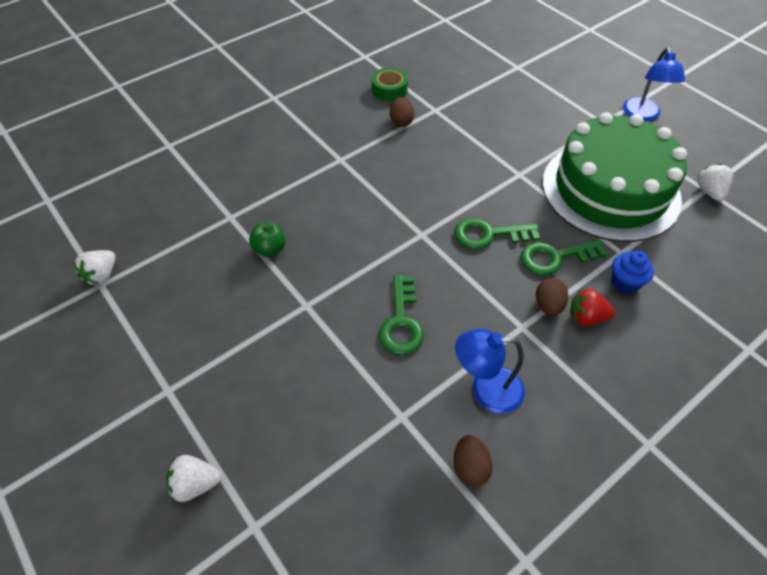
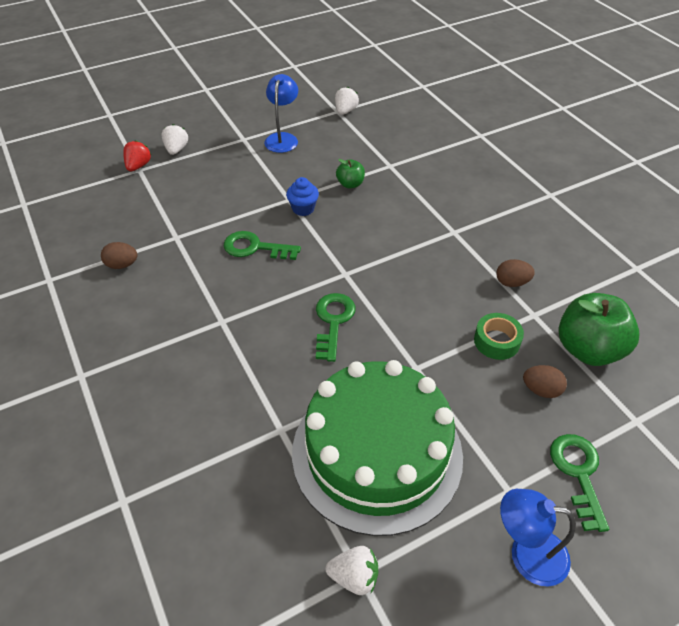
camera: 100 degrees right, 5 degrees down
(102, 275) = (345, 111): white strawberry -> white strawberry turned 75 degrees clockwise
(389, 90) = (569, 280): green tape -> green tape (496, 341)
(461, 84) = (588, 349): none -> green apple
(486, 390) = (175, 285): blue lamp -> blue lamp (283, 138)
(548, 305) = (236, 346): brown egg -> brown egg (541, 390)
(555, 257) = (290, 367): green key -> green key (578, 473)
(586, 317) = (213, 371): red strawberry -> red strawberry (138, 166)
(625, 283) = (241, 417): blue cupcake -> blue cupcake (303, 209)

